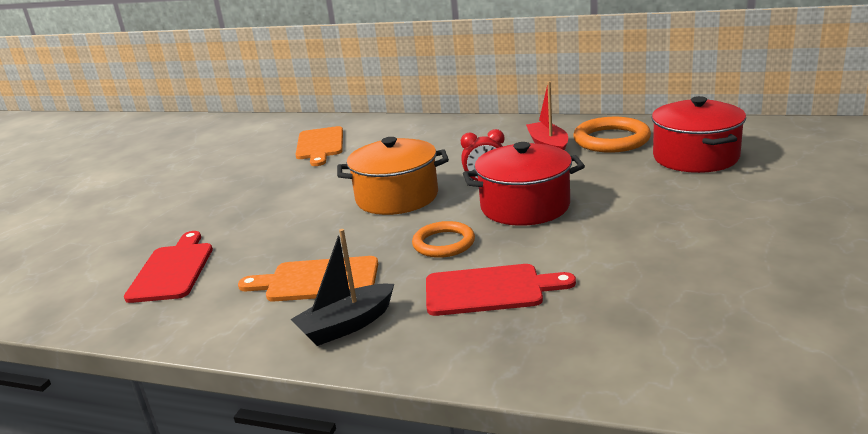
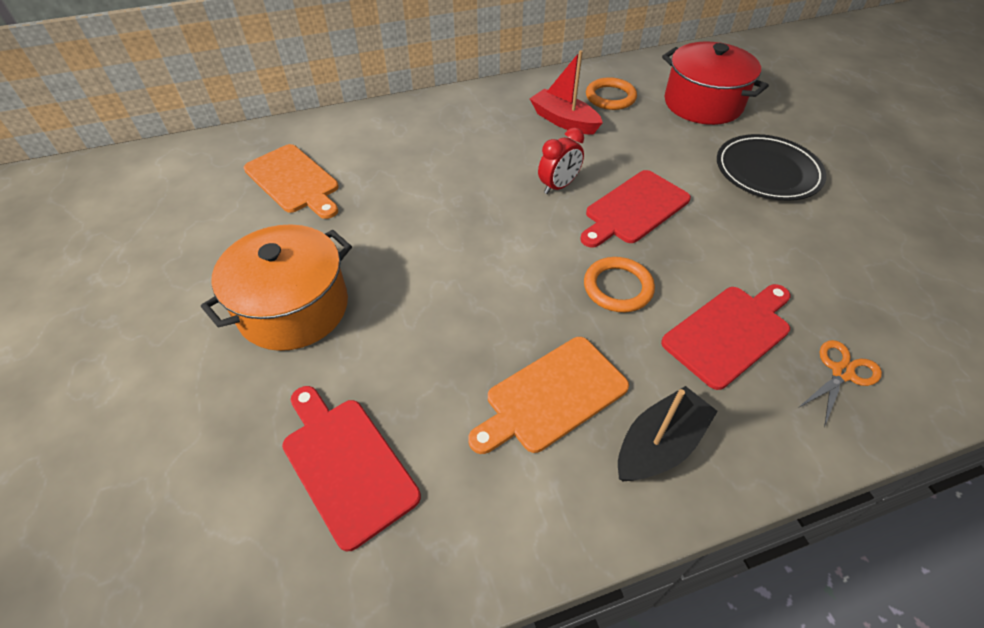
camera: 40 degrees left, 25 degrees up
(346, 325) = (659, 445): black boat -> black boat turned 150 degrees counterclockwise
(397, 197) = (491, 237): orange pot -> orange pot (293, 308)
(525, 206) = (634, 209): red pot -> red cutting board
(547, 340) = (842, 373): none -> orange scissors
(611, 140) = (610, 97): orange ring -> orange ring, size x0.66
(687, 211) = (767, 172): none -> black plate

